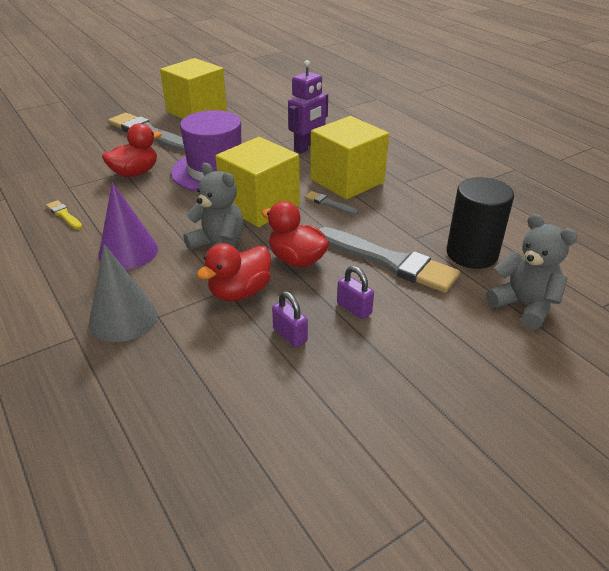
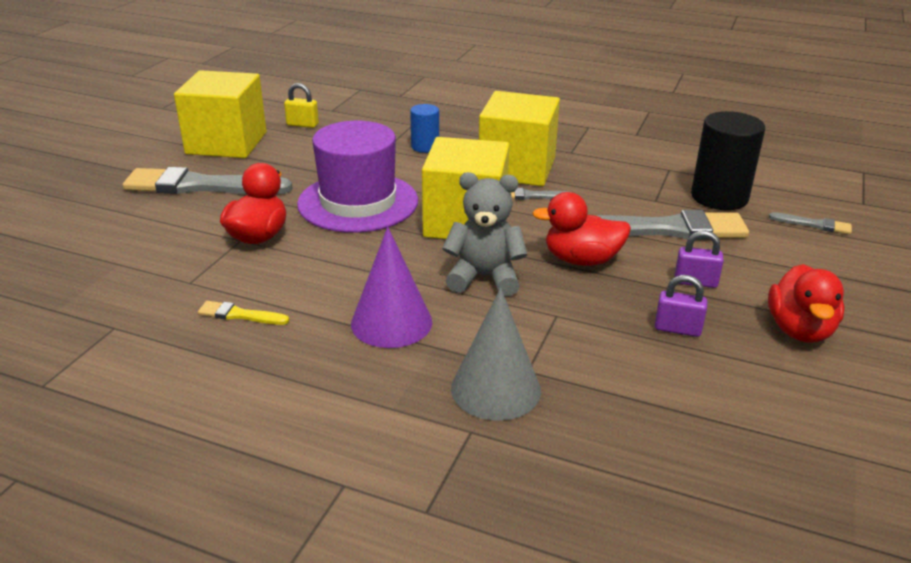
camera: 35 degrees left, 5 degrees down
(240, 292) = (574, 311): red duck -> red duck (799, 330)
(254, 111) = (302, 124): none -> yellow padlock
(307, 147) = (425, 147): purple robot -> blue cylinder
(524, 306) = (813, 224): grey teddy bear -> grey brush

